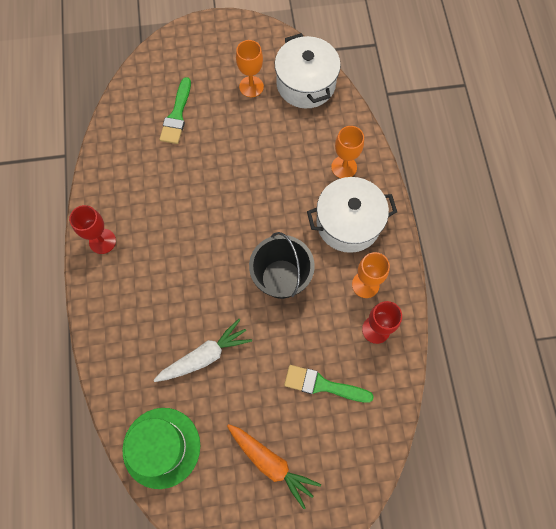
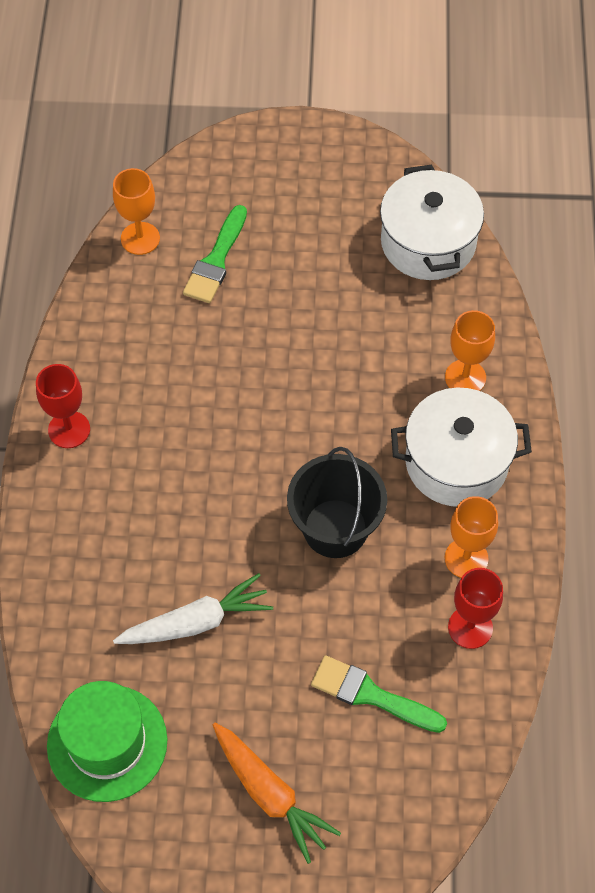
camera: 10 degrees right, 10 degrees down
(251, 86) = (340, 234): orange goblet -> orange goblet (140, 238)

